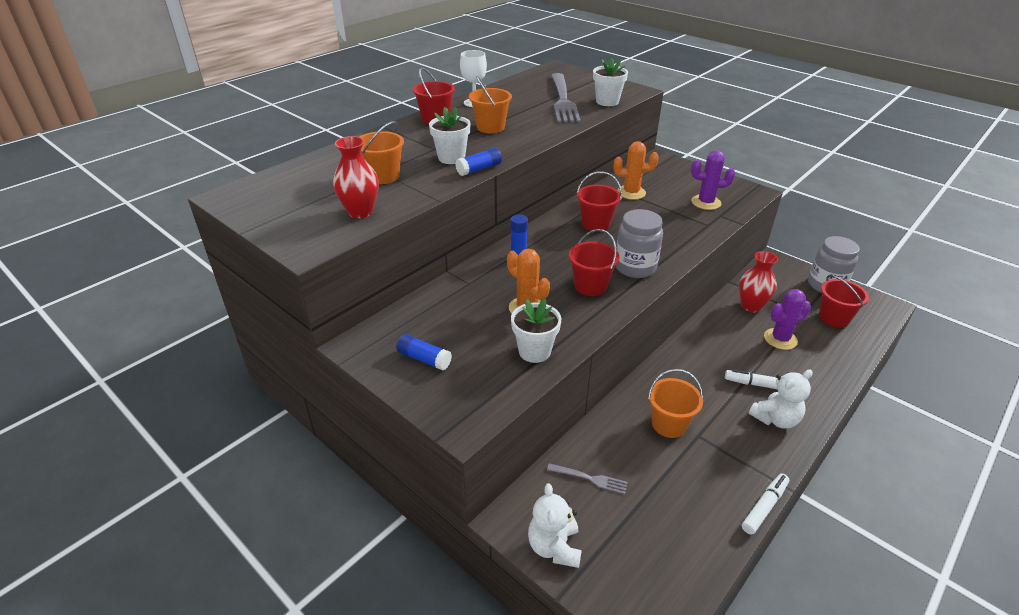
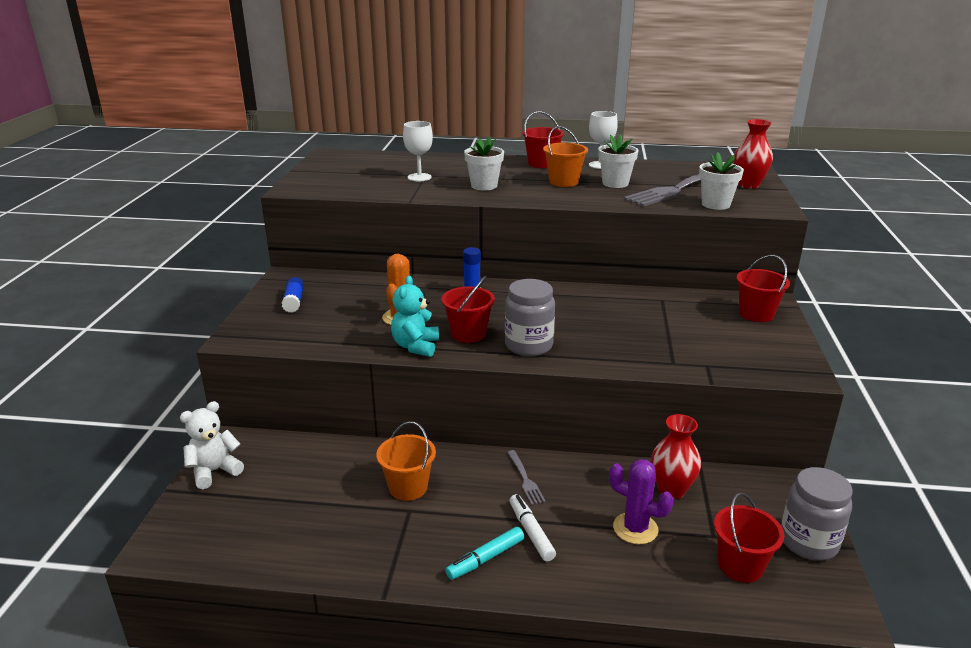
camera: 55 degrees right, 10 degrees down
(360, 212) = (359, 186): red vase -> red vase (748, 185)
(383, 176) = (419, 177): orange bucket -> white goblet
(479, 169) = (480, 198): blue glue stick -> none
(534, 351) = (346, 338): white flower pot -> white flower pot (615, 183)
(587, 319) = (416, 346): none -> turquoise teddy bear
(590, 478) = (300, 464): grey fork -> grey fork (525, 479)
(596, 224) = (577, 307): red bucket -> red bucket (756, 314)
(631, 192) = (667, 307): orange cactus -> none
(706, 202) = (721, 350): purple cactus -> none
(764, 507) = (345, 582): white marker -> none
(775, 419) = (485, 559): white teddy bear -> turquoise marker

